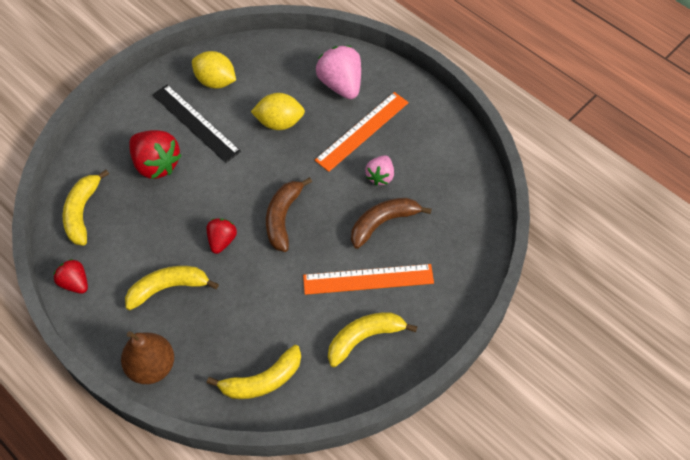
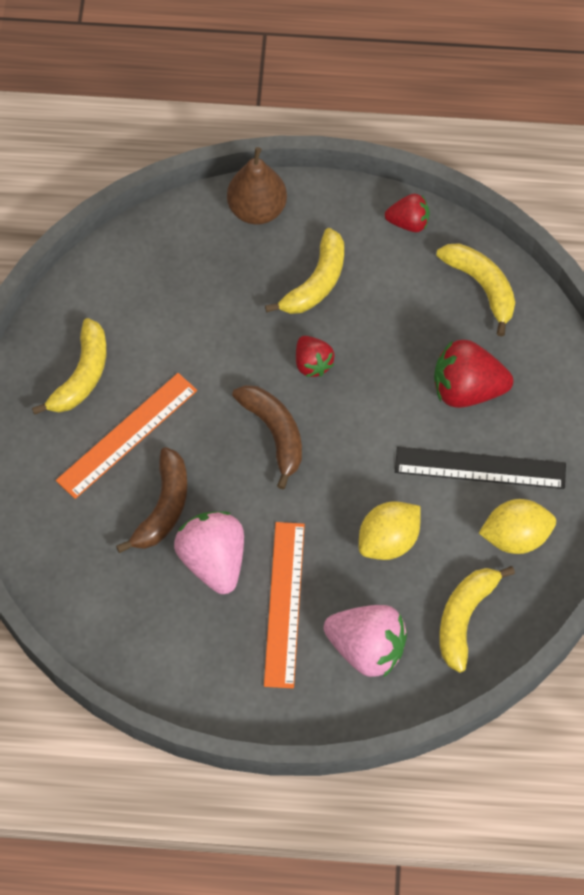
camera: 140 degrees right, 5 degrees up
(262, 380) = (144, 270): yellow banana -> yellow banana (464, 618)
(380, 176) = (213, 561): pink strawberry -> pink strawberry, size x1.69

